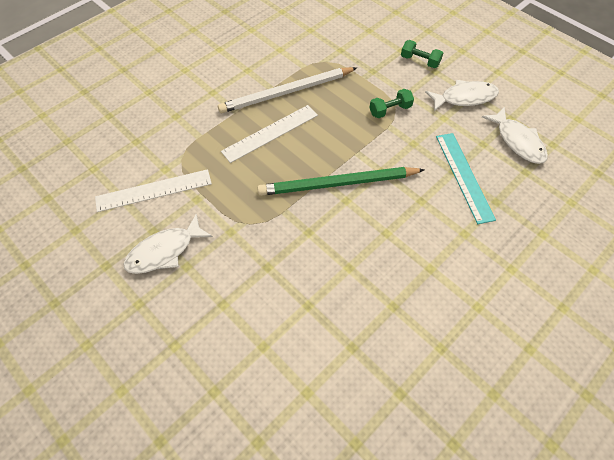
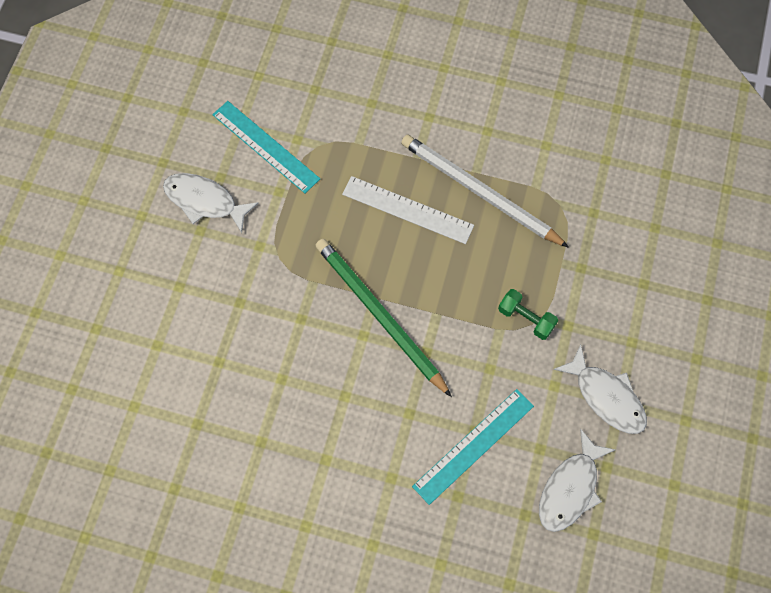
camera: 60 degrees right, 10 degrees up
(154, 190) = (265, 146): white ruler -> turquoise ruler
(420, 61) = (638, 315): green dumbbell -> none

